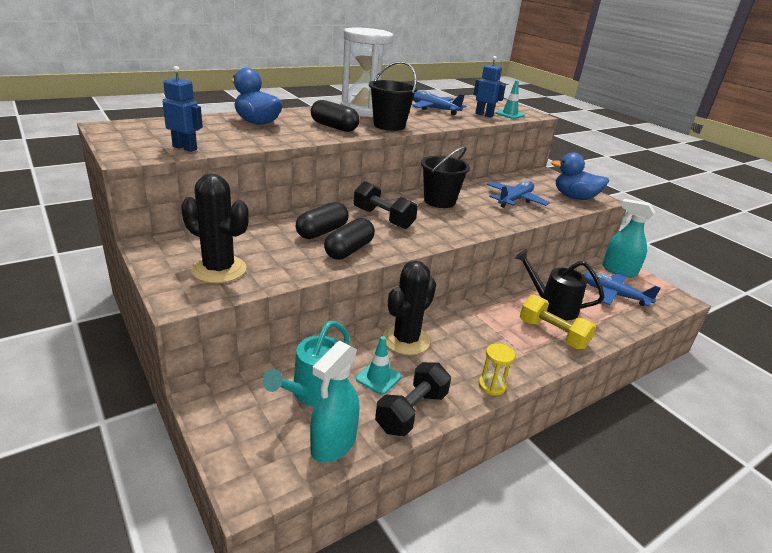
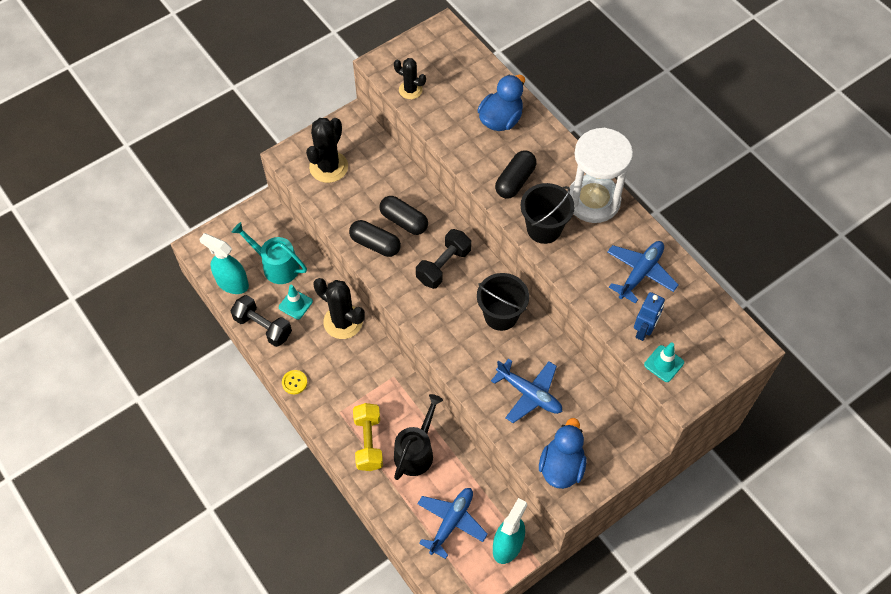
camera: 90 degrees right, 30 degrees up
(185, 148) = (410, 90): blue robot -> black cactus
(492, 386) = (294, 382): yellow hourglass -> yellow button
(552, 334) = (368, 442): yellow dumbbell -> yellow dumbbell turned 45 degrees counterclockwise

